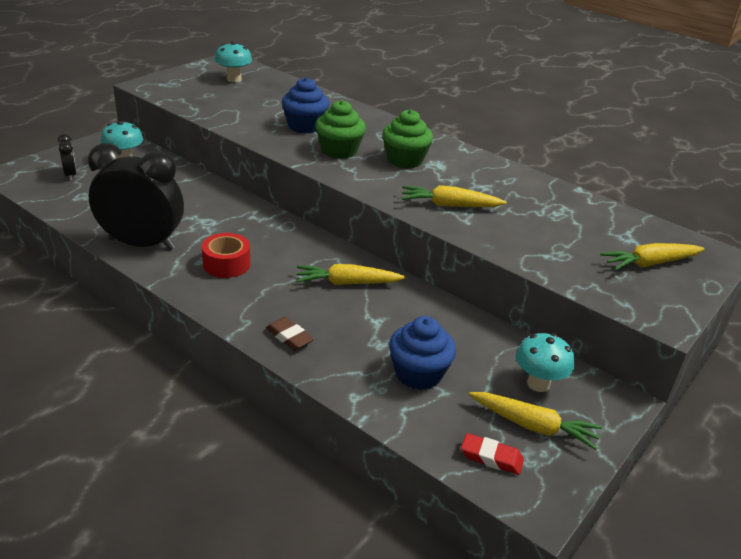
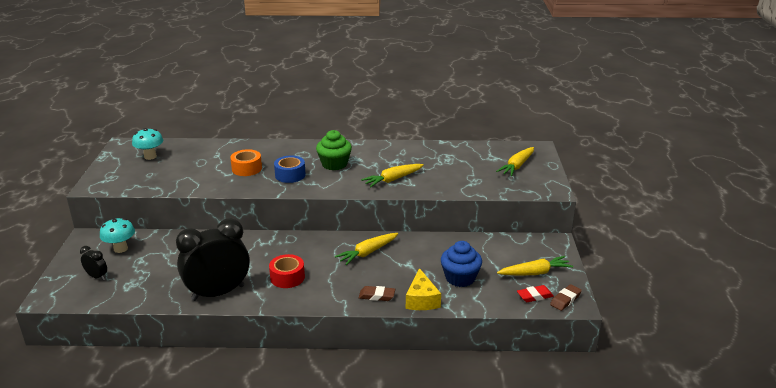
camera: 35 degrees left, 5 degrees down
(305, 126) = (247, 168): blue cupcake -> orange tape
(334, 372) = (421, 299): none -> yellow cheese
(339, 150) = (290, 175): green cupcake -> blue tape
(532, 491) = (565, 300): none -> brown eraser
(538, 384) = (515, 253): turquoise mushroom -> none

